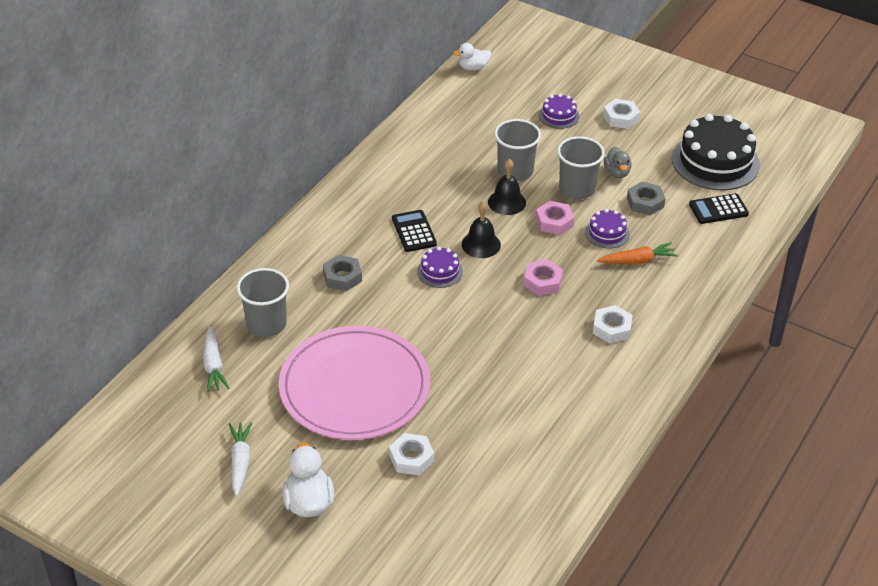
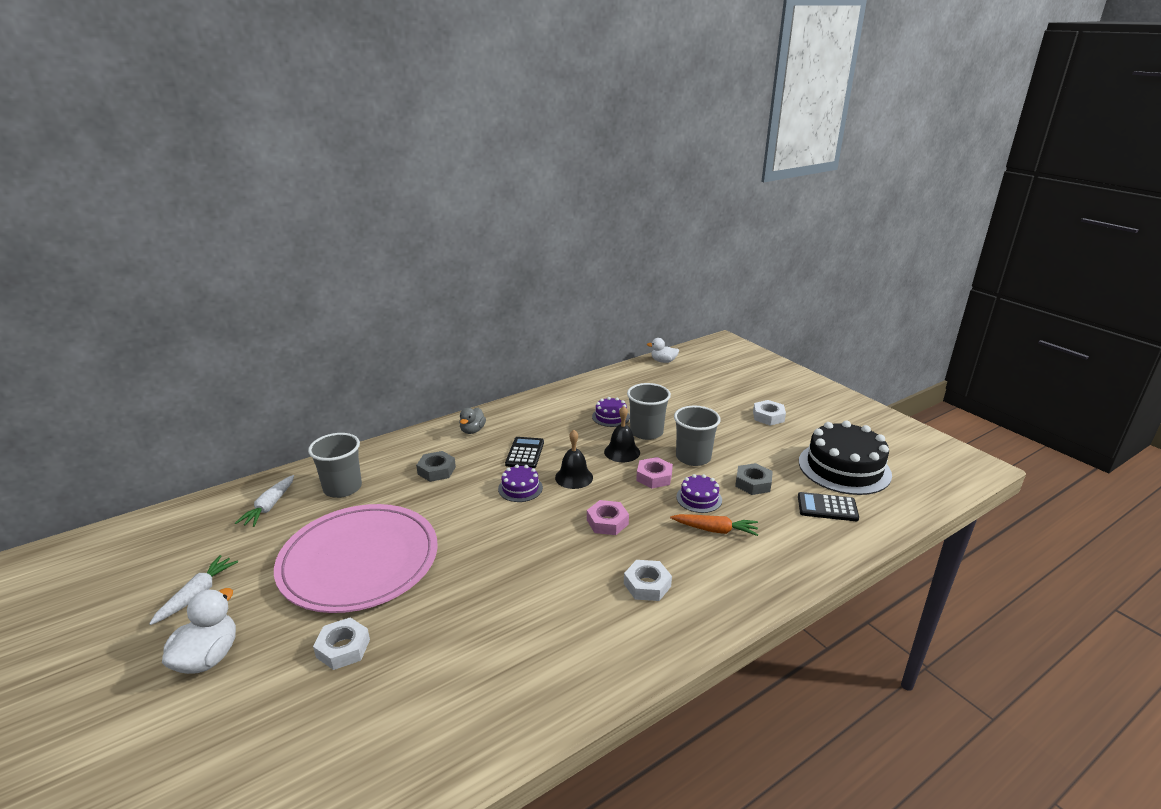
camera: 25 degrees right, 15 degrees down
(559, 116) = (713, 404): purple cake -> purple cake (611, 417)
(617, 172) = (739, 454): grey duck -> grey duck (472, 430)

